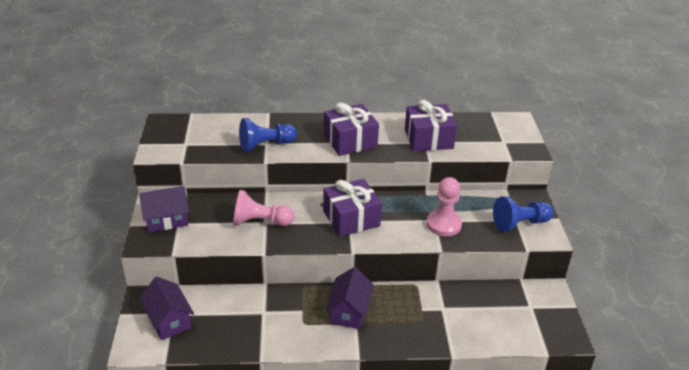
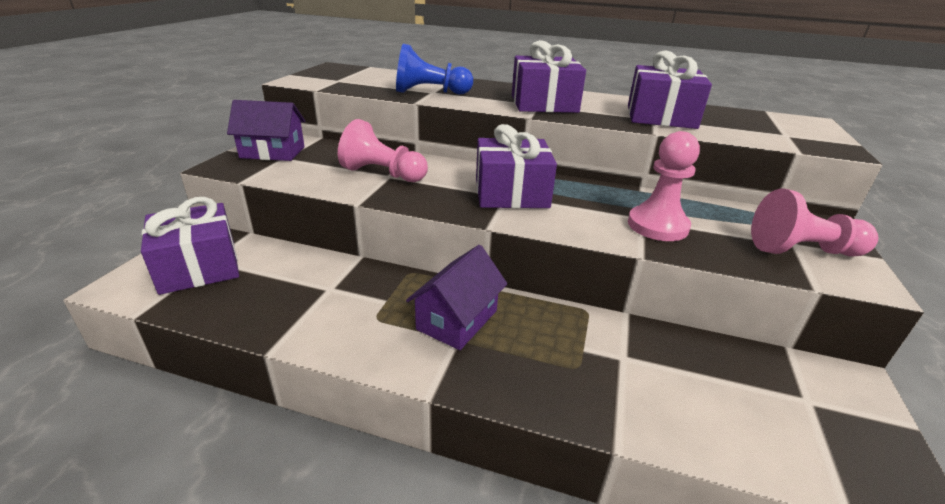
camera: 20 degrees right, 5 degrees down
(168, 320) = (198, 266): purple house -> purple gift
(520, 224) = (802, 250): blue pawn -> pink pawn

